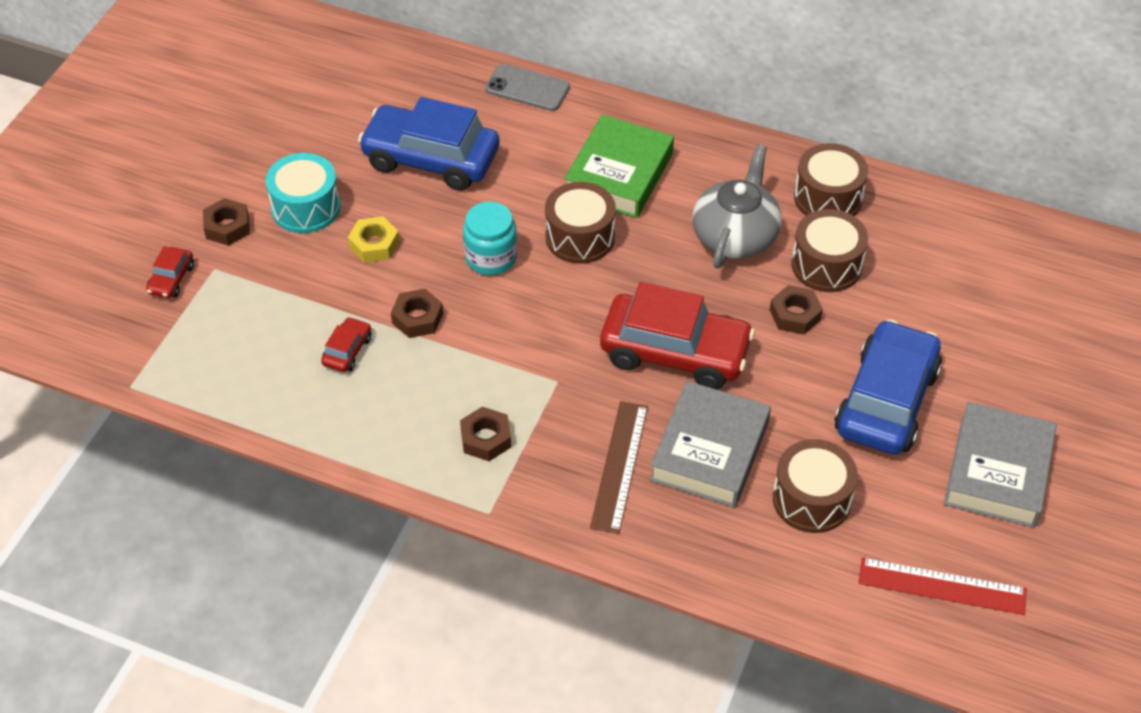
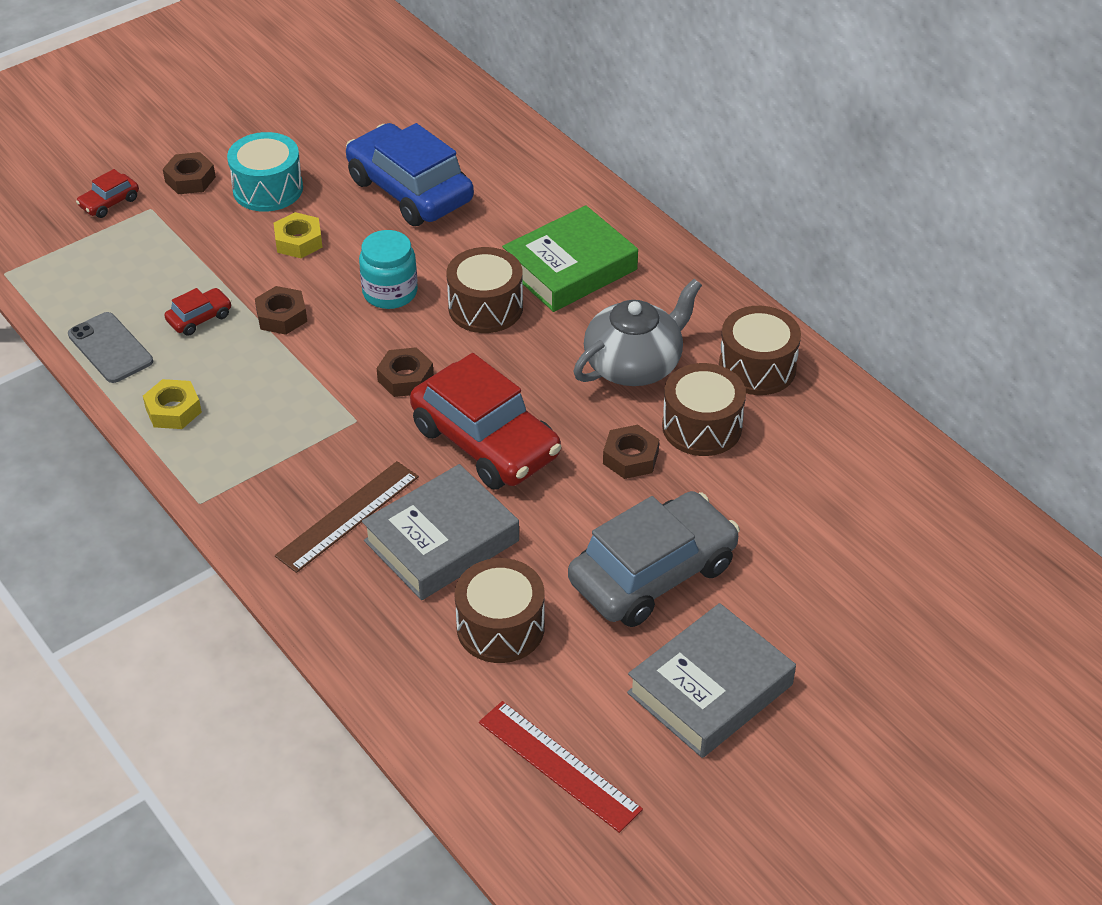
camera: 30 degrees right, 5 degrees down
(396, 443) = (173, 410): none -> yellow nut
(486, 439) = (251, 440): brown nut -> brown nut (405, 378)
(527, 88) = (549, 163): grey phone -> grey phone (110, 348)
(886, 401) = (652, 573): blue car -> grey car

